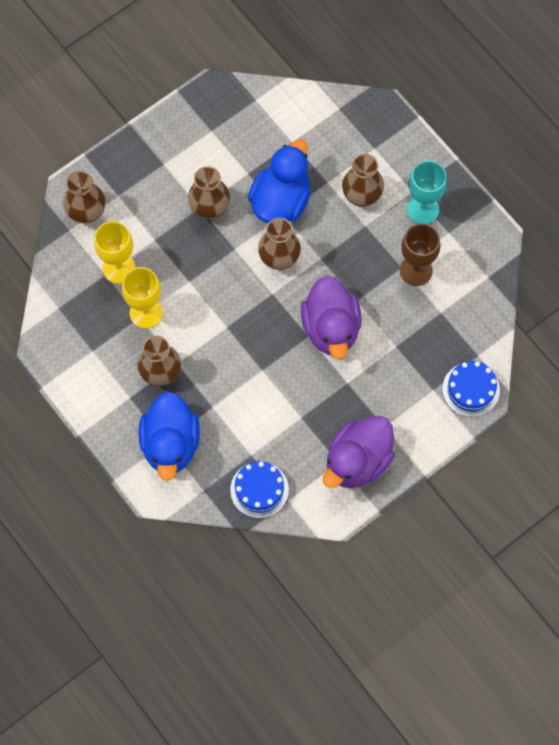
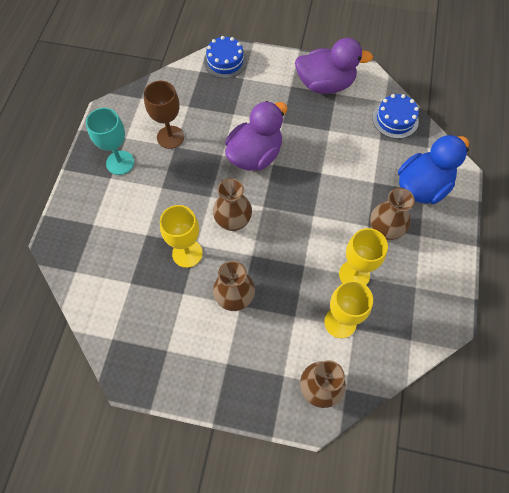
camera: 130 degrees left, 5 degrees down
(281, 201) = (187, 253): blue duck -> yellow goblet
(361, 195) = (139, 205): brown vase -> none

